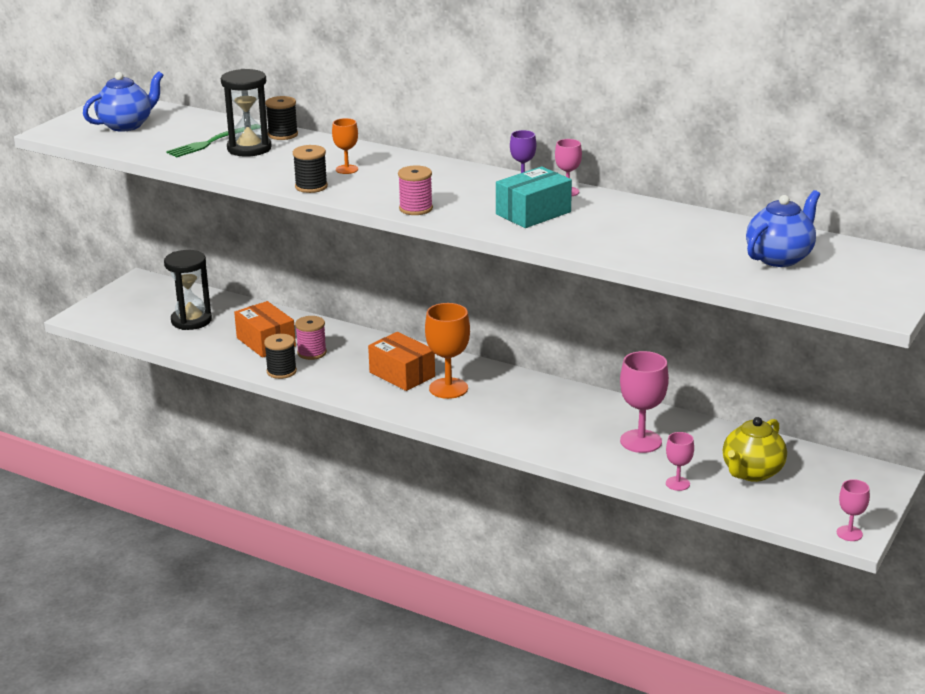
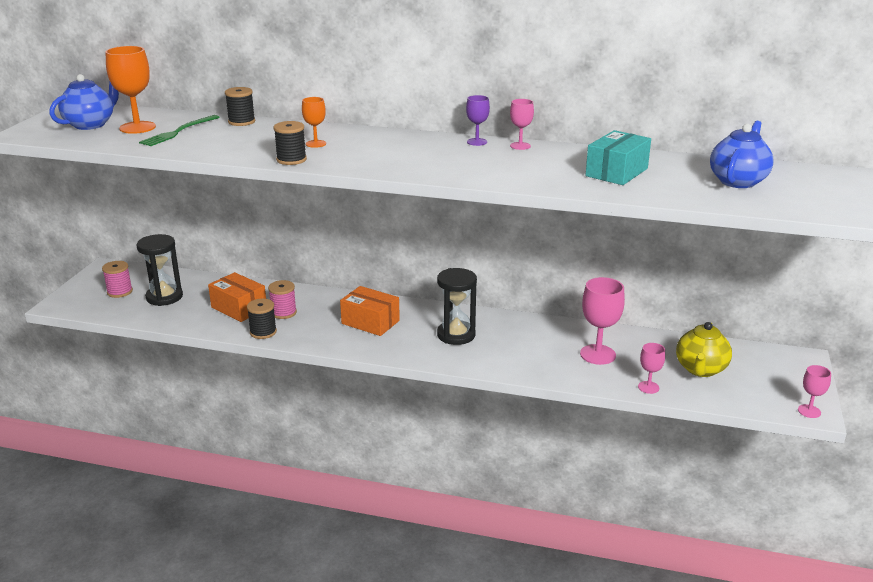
camera: 15 degrees left, 0 degrees up
(249, 149) = (216, 134): black hourglass -> black hourglass (456, 335)
(416, 208) = (398, 169): pink spool -> pink spool (120, 292)
(448, 388) = (415, 329): orange goblet -> orange goblet (137, 127)
(533, 213) = (504, 164): turquoise box -> turquoise box (616, 172)

